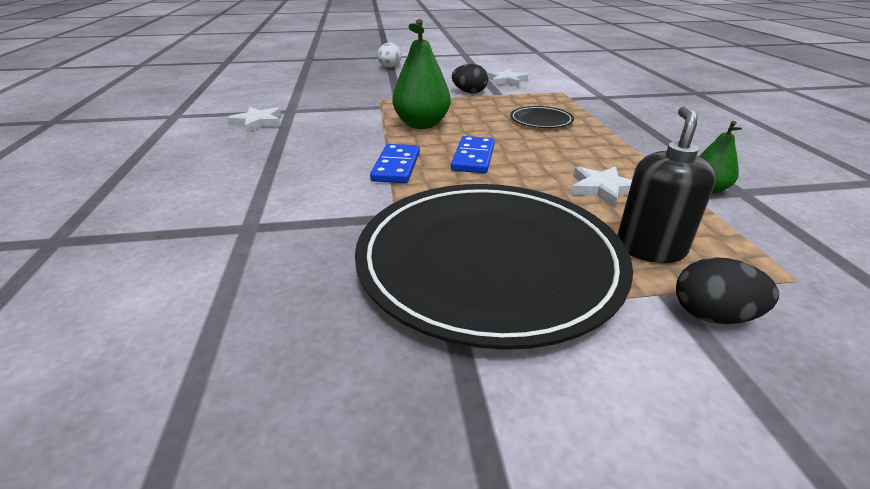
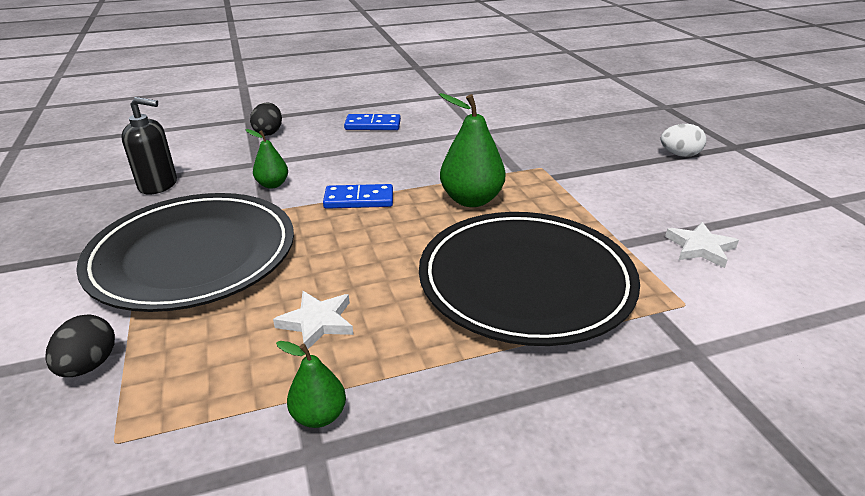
camera: 80 degrees right, 0 degrees up
(257, 122) = (442, 126): white star -> none
(327, 214) = (272, 185): none -> green pear
(469, 92) = (614, 220): black egg -> black egg (269, 132)
(473, 158) = (387, 237): blue domino -> blue domino (373, 125)
(541, 120) = (525, 281): black plate -> black plate, size x2.42
(650, 248) = (193, 343): black soap dispenser -> black soap dispenser (158, 185)

